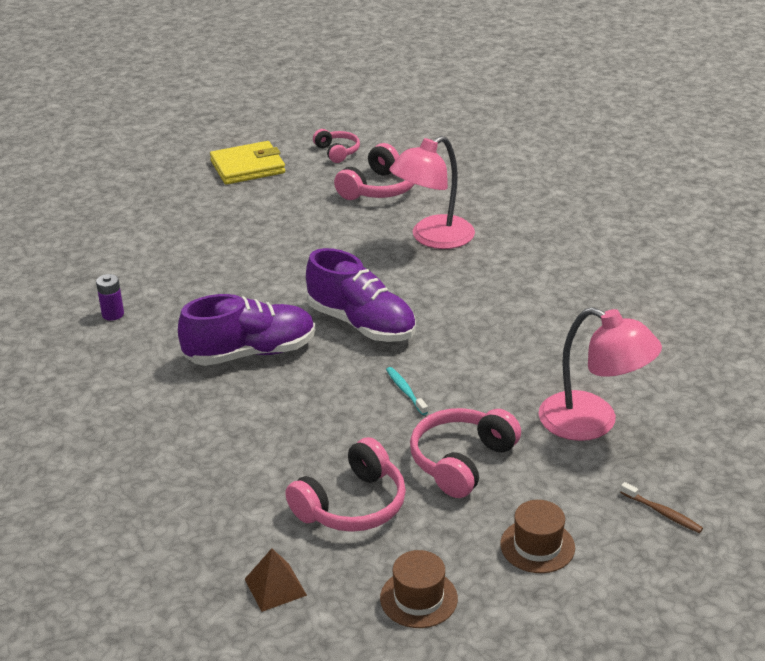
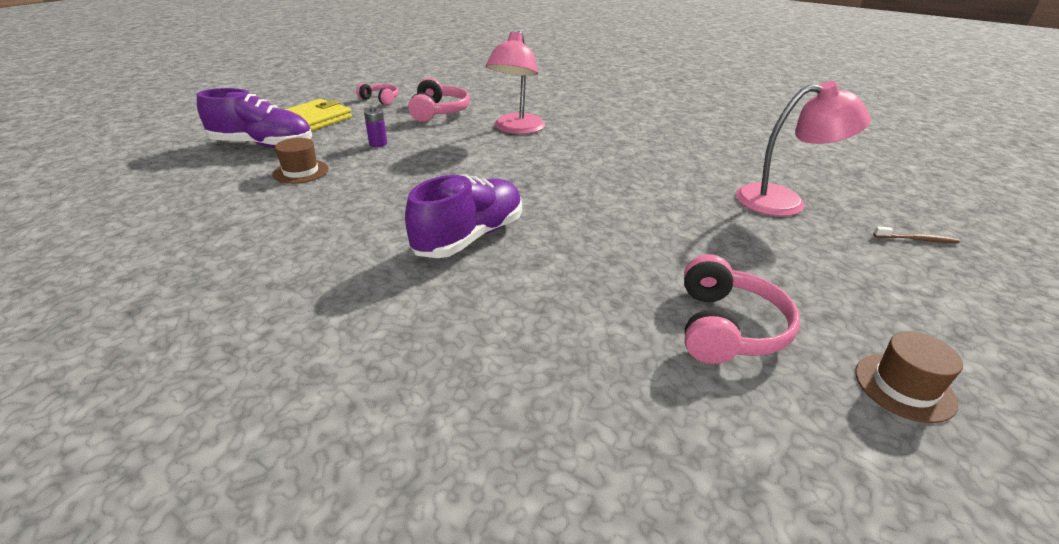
camera: 35 degrees left, 0 degrees up
(113, 314) = (288, 248): purple battery -> purple battery (378, 144)
(275, 587) = (784, 449): brown pyramid -> none
(361, 324) = (536, 190): purple shoe -> purple shoe (263, 145)
(405, 391) = (635, 223): turquoise toothbrush -> none
(461, 461) = (749, 257): pink headphones -> none
(537, 546) = (897, 296): brown hat -> brown hat (301, 172)

